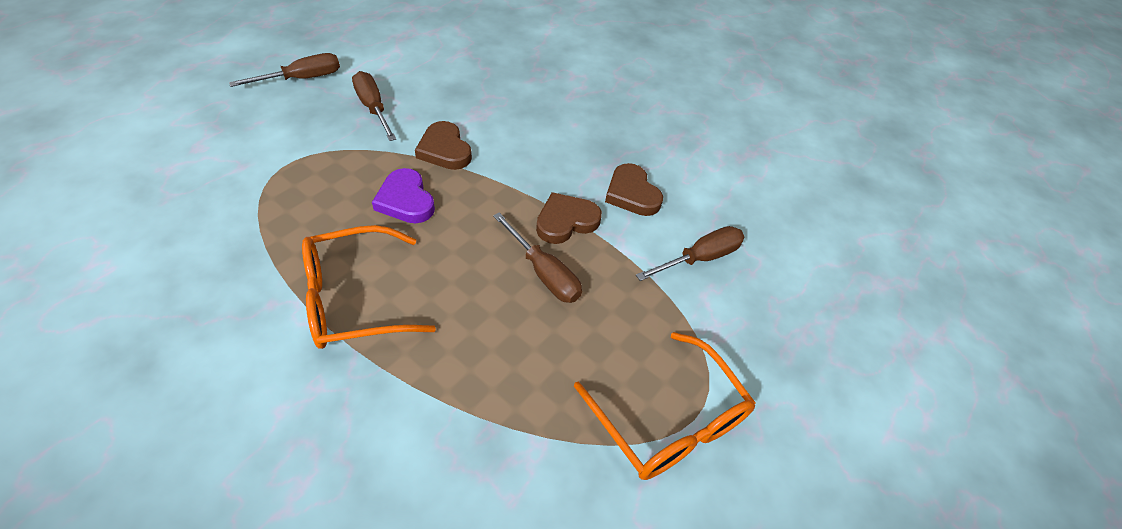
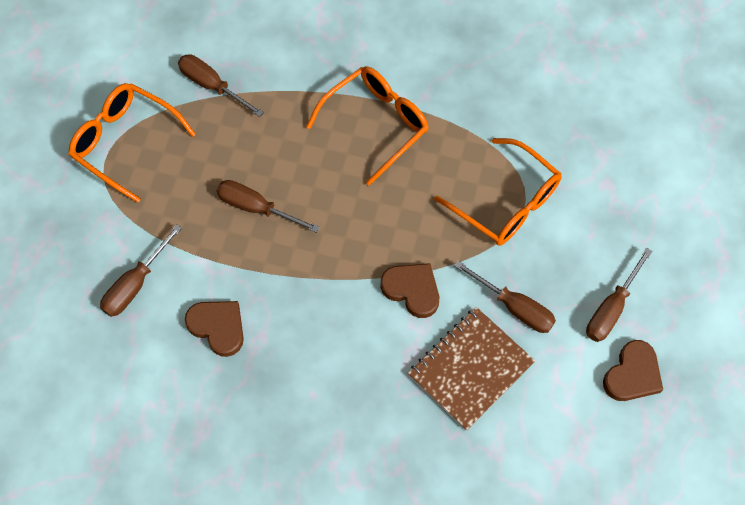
camera: 160 degrees right, 15 degrees up
(300, 173) = (505, 202): none -> orange glasses
(405, 200) = (404, 219): purple heart -> none
(442, 91) = (470, 369): none -> brown notebook
(519, 449) = (212, 86): none -> brown screwdriver
(566, 221) = (262, 265): brown heart -> brown heart (632, 374)

